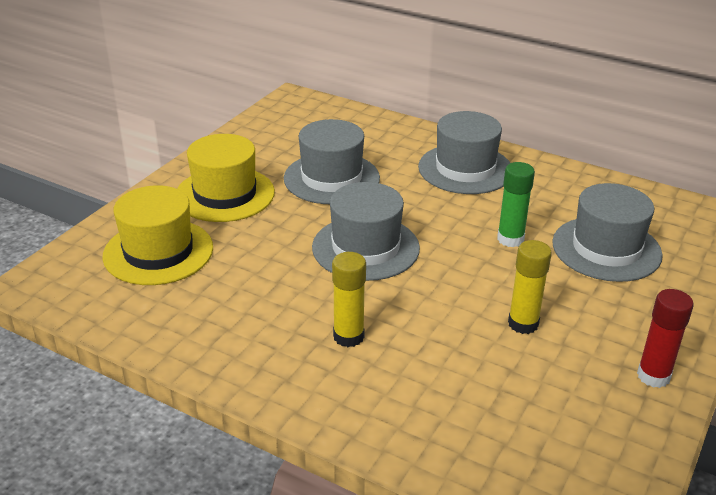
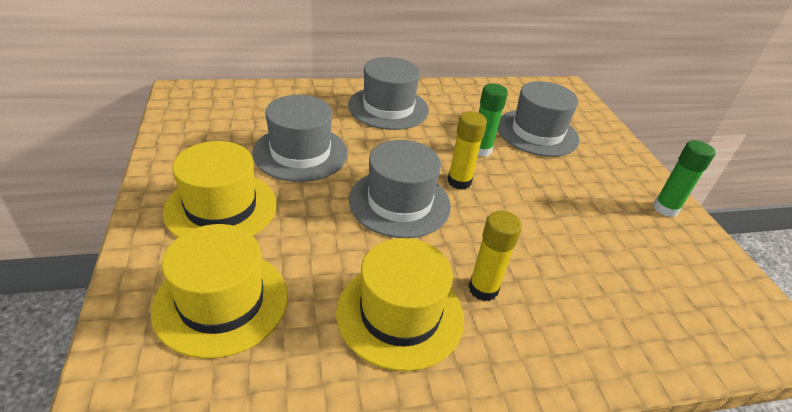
camera: 45 degrees left, 5 degrees up
(261, 318) = (400, 314): none -> yellow hat
(523, 324) = (566, 211): yellow glue stick -> yellow glue stick (459, 181)
(653, 376) = (665, 208): red glue stick -> green glue stick

